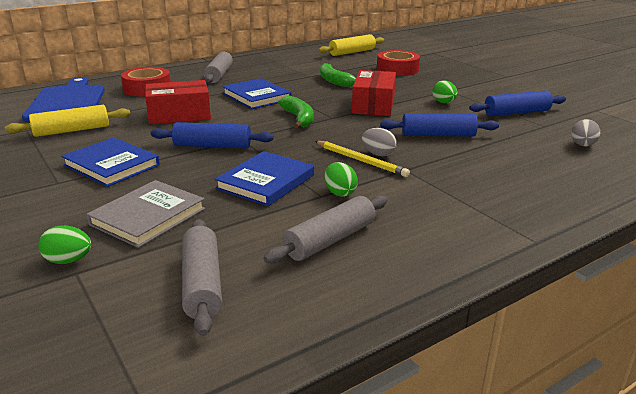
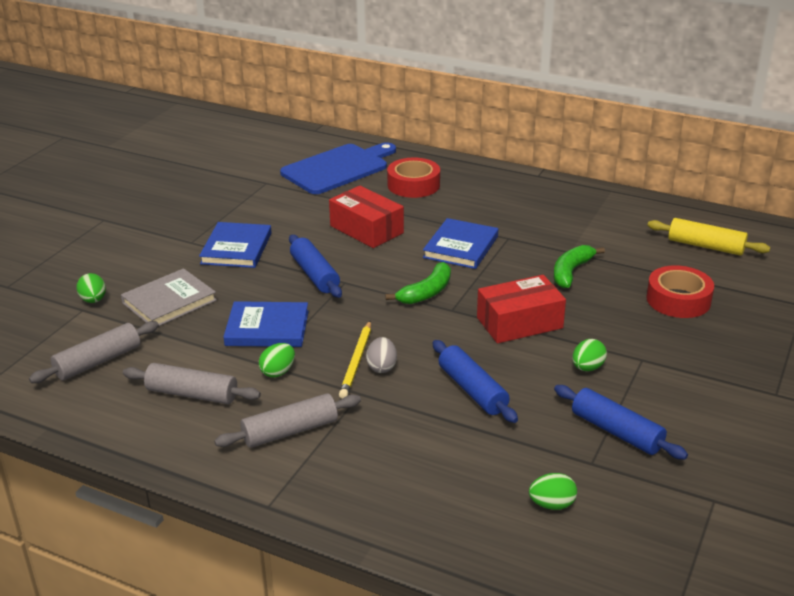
camera: 60 degrees right, 5 degrees up
(72, 130) = (282, 201): yellow rolling pin -> none
(148, 216) = (169, 301): grey book -> grey book turned 45 degrees counterclockwise
(219, 75) = (500, 201): grey rolling pin -> grey rolling pin (290, 431)
(582, 145) = (552, 504): grey egg -> green egg

